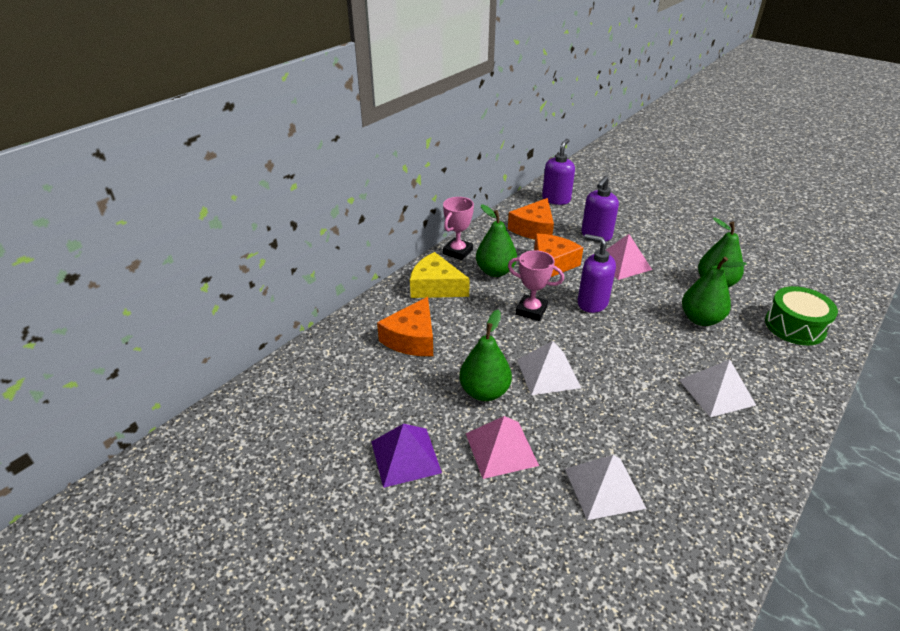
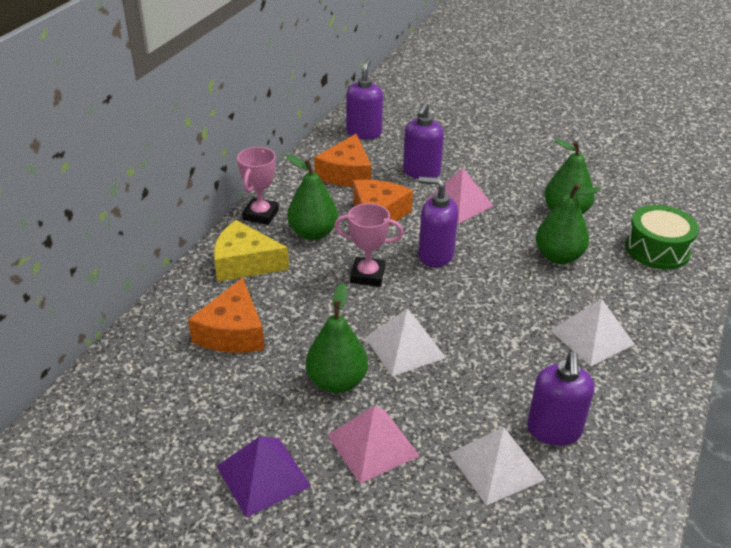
camera: 15 degrees left, 0 degrees up
(663, 467) = (554, 430): none -> purple soap dispenser

